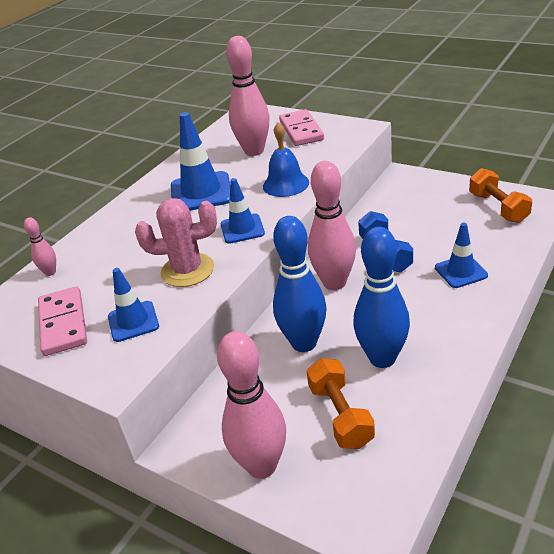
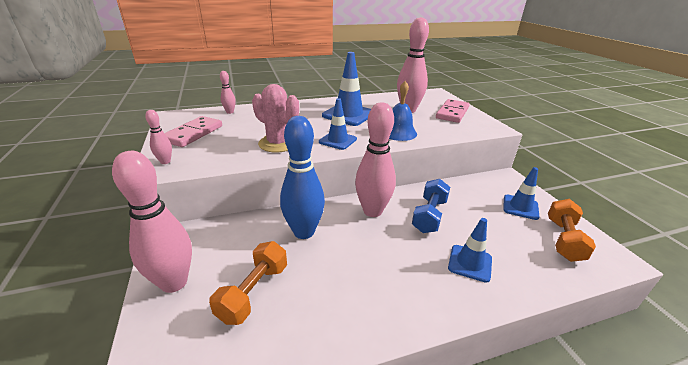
camera: 35 degrees right, 5 degrees down
(102, 369) = (165, 162): none -> pink bowling pin
(133, 321) = (215, 150): blue traffic cone -> blue traffic cone (520, 207)
(382, 358) = (331, 278): blue bowling pin -> none

